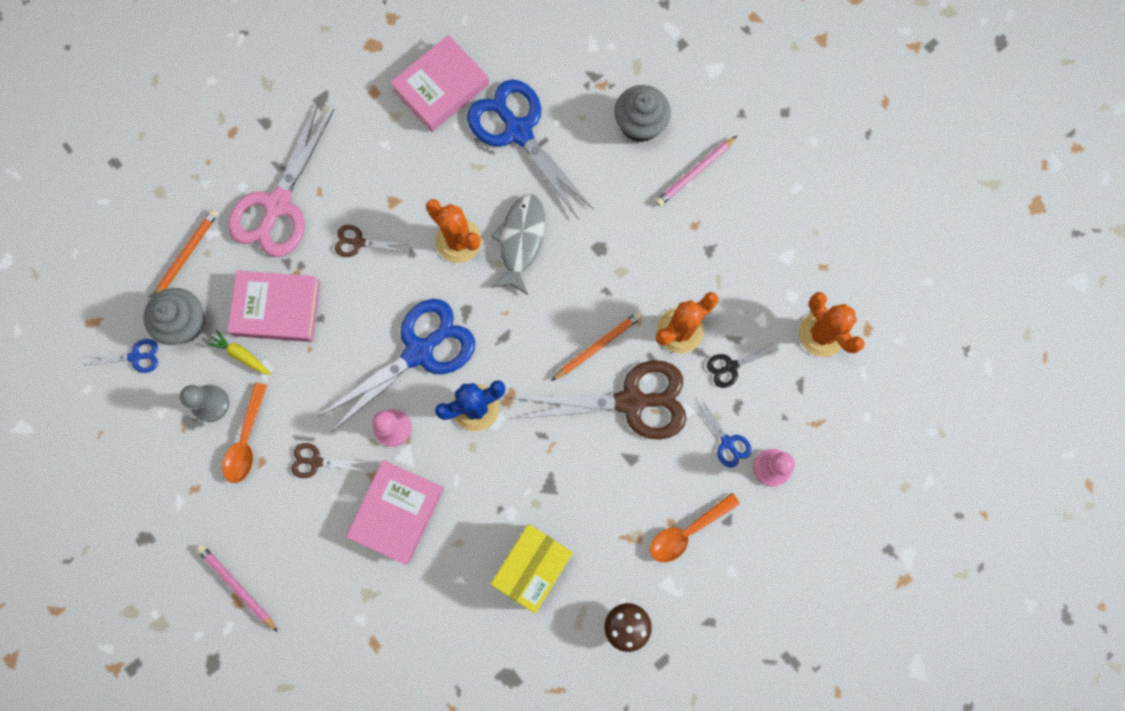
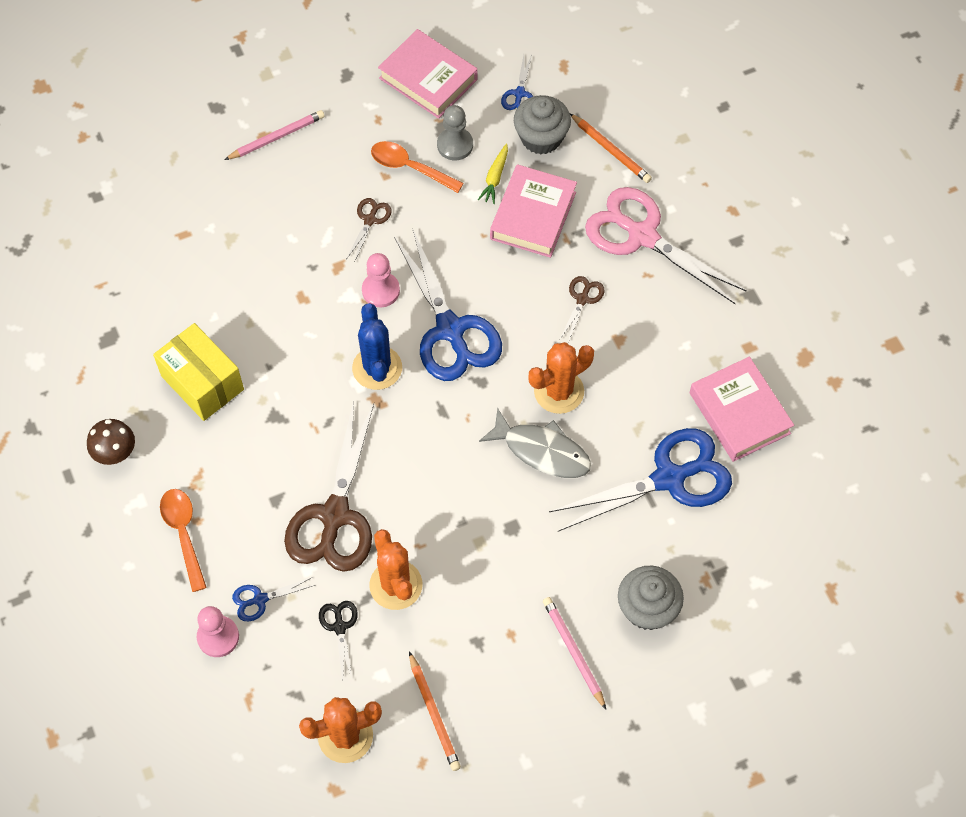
camera: 105 degrees right, 15 degrees down
(241, 355) = (495, 178): yellow carrot -> yellow carrot turned 150 degrees clockwise
(397, 512) = (298, 277): pink book -> pink book (428, 79)
(598, 346) = (404, 498): orange pencil -> orange pencil (434, 714)

